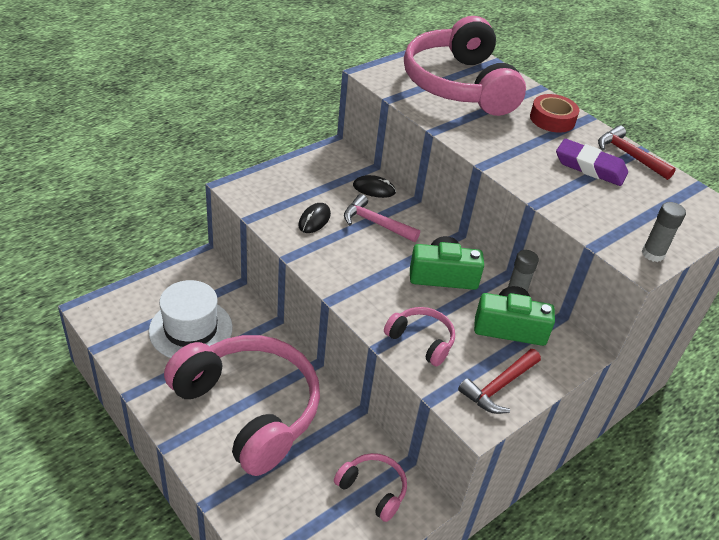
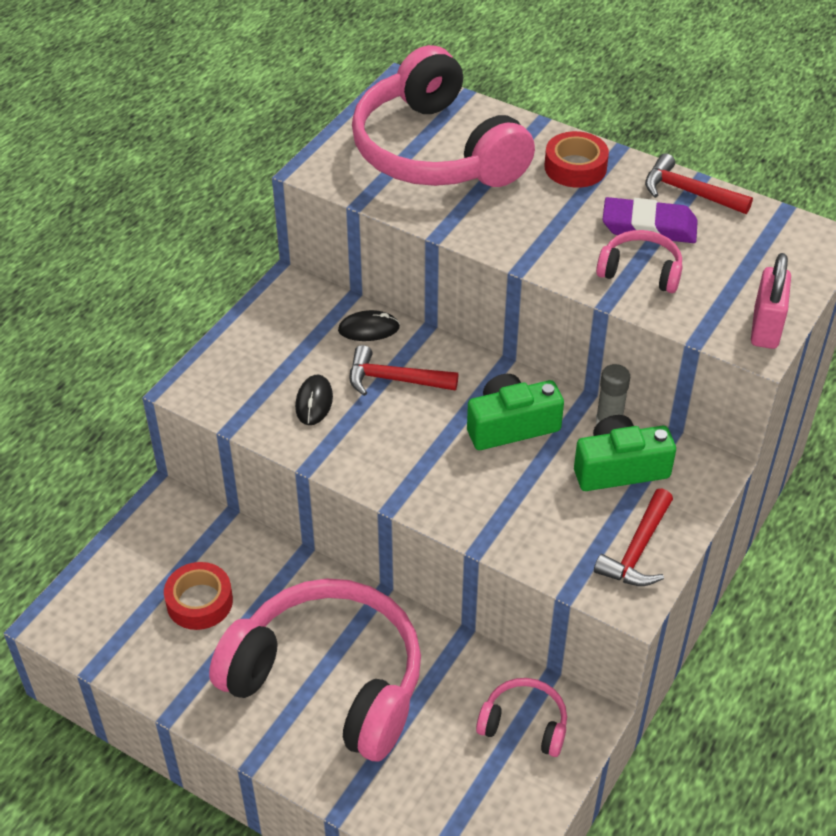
camera: 15 degrees left, 5 degrees up
(191, 329) = (199, 602): white hat -> red tape
(375, 223) = (394, 379): pink hammer -> red hammer
(421, 340) = (523, 523): pink headphones -> pink headphones (640, 271)
(652, 254) = (765, 328): grey glue stick -> pink padlock

